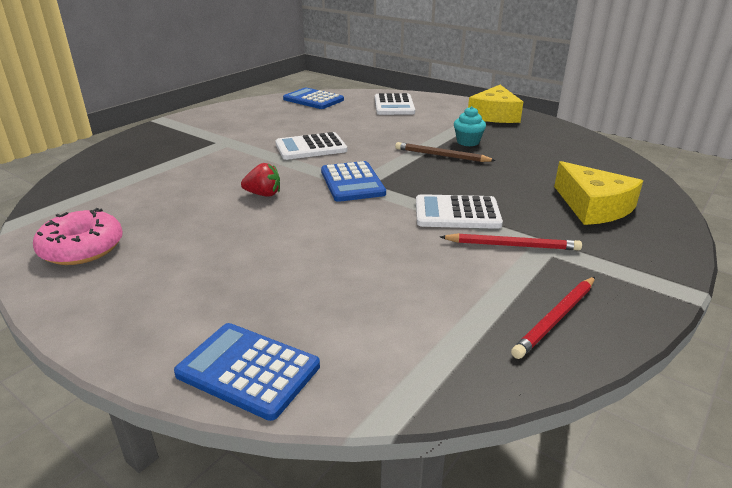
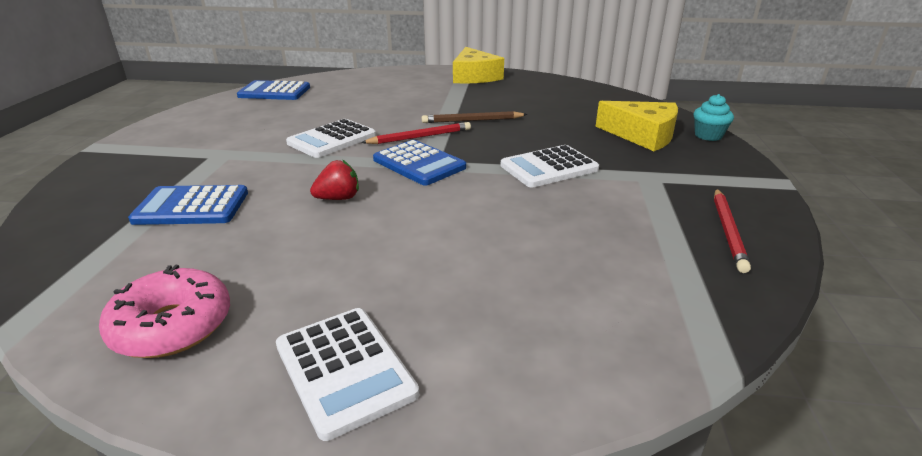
camera: 30 degrees left, 0 degrees up
(248, 370) = (549, 380): blue calculator -> blue calculator (192, 207)
(394, 105) = (369, 83): white calculator -> white calculator (344, 370)
(468, 142) = (480, 104): turquoise cupcake -> turquoise cupcake (708, 136)
(512, 245) = (625, 182): red pencil -> red pencil (419, 137)

